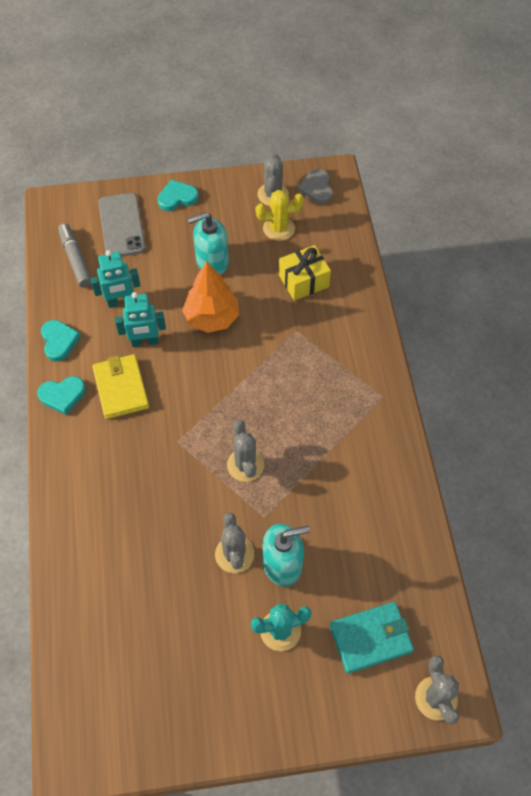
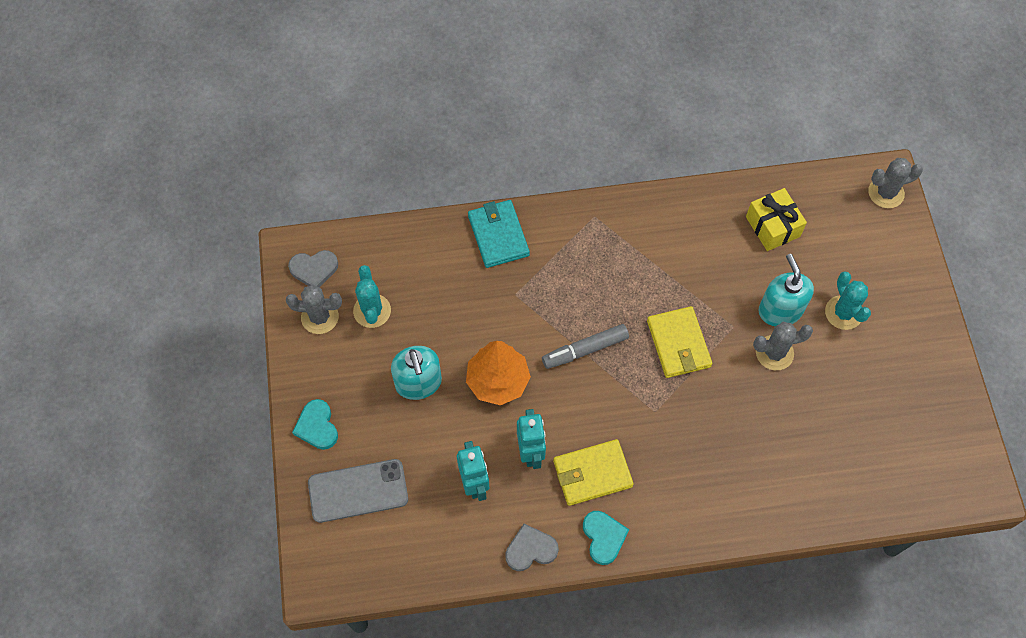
camera: 90 degrees left, 5 degrees up
(59, 341) = (530, 549): turquoise heart -> grey heart
(75, 259) = (409, 543): grey marker -> grey marker (585, 350)
(245, 465) = (678, 344): grey cactus -> yellow wallet
(278, 228) = (372, 311): yellow cactus -> turquoise cactus
(303, 281) = (448, 286): yellow gift -> yellow gift (772, 227)
(370, 638) = (841, 239): turquoise wallet -> turquoise wallet (498, 235)

